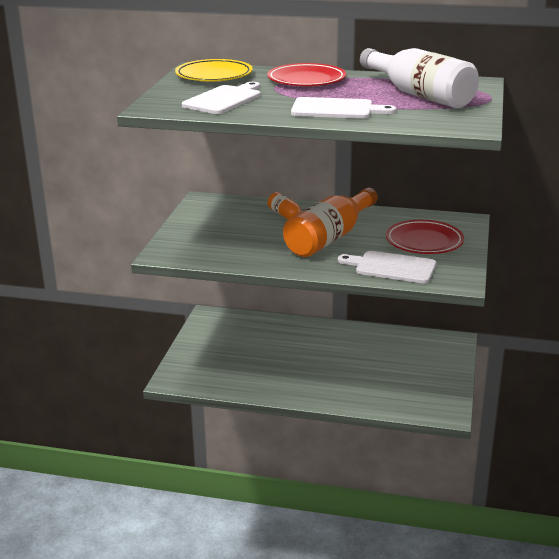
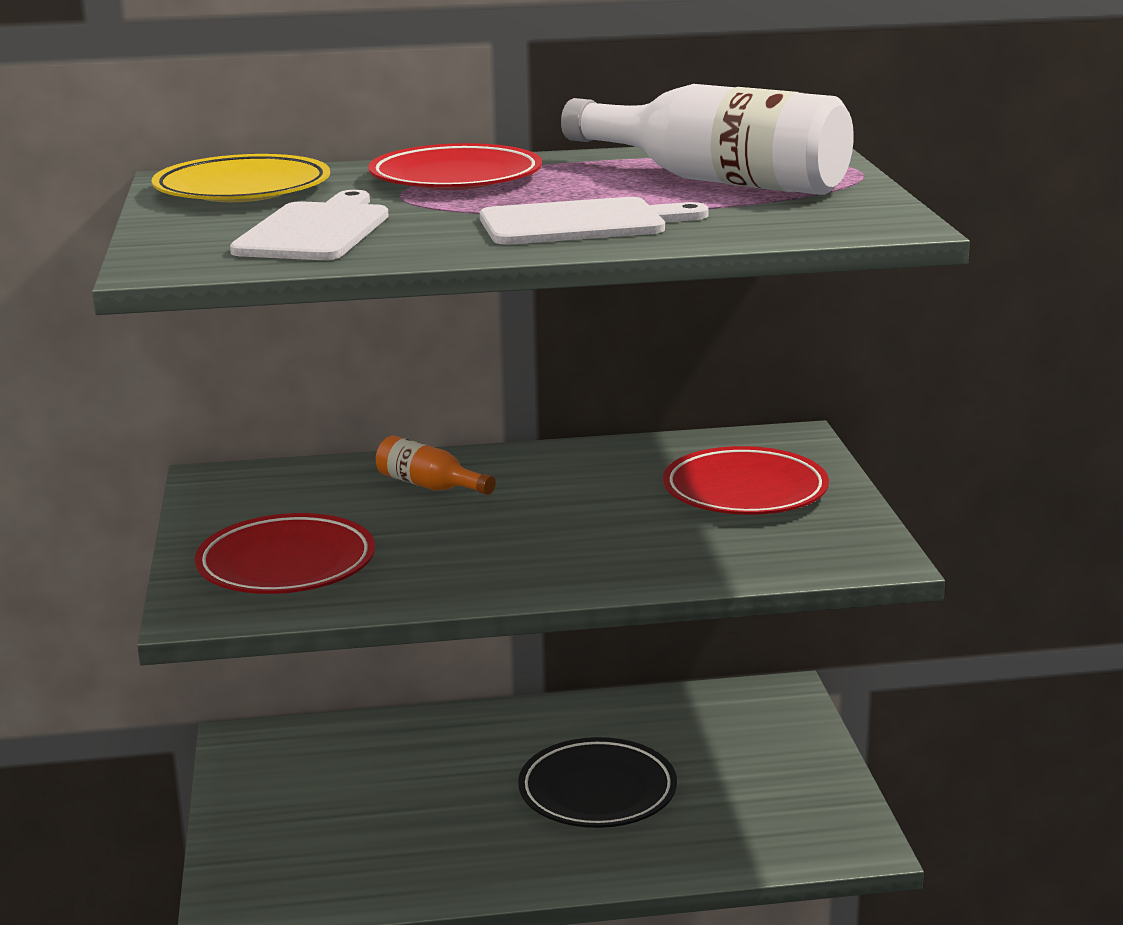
camera: 20 degrees left, 5 degrees down
(207, 241) = (286, 564): none -> red plate
(330, 238) = (549, 514): orange bottle -> none
(344, 366) = (597, 791): none -> black plate
(391, 267) = (720, 552): white cutting board -> none

